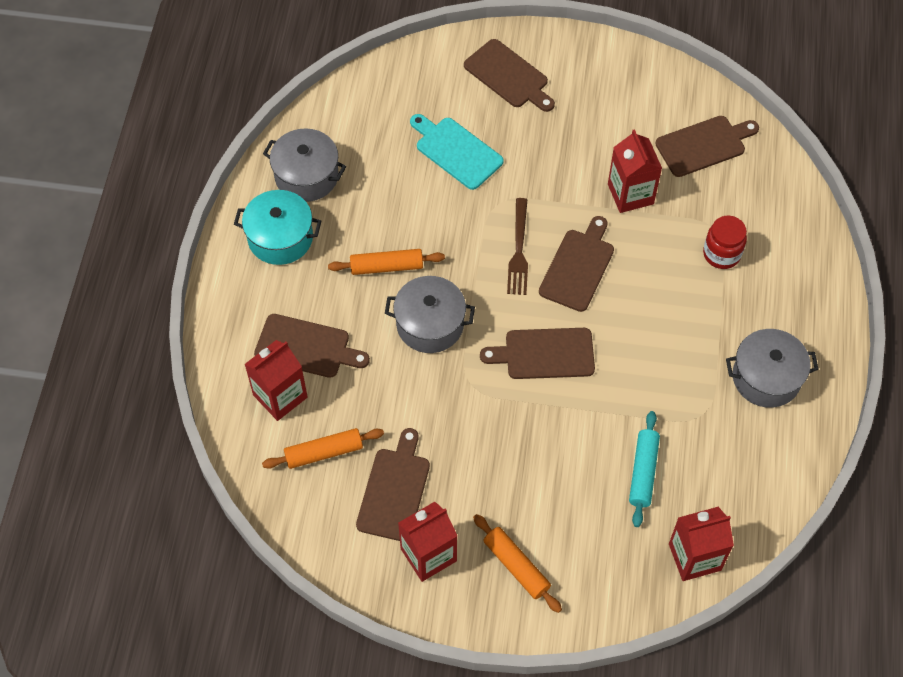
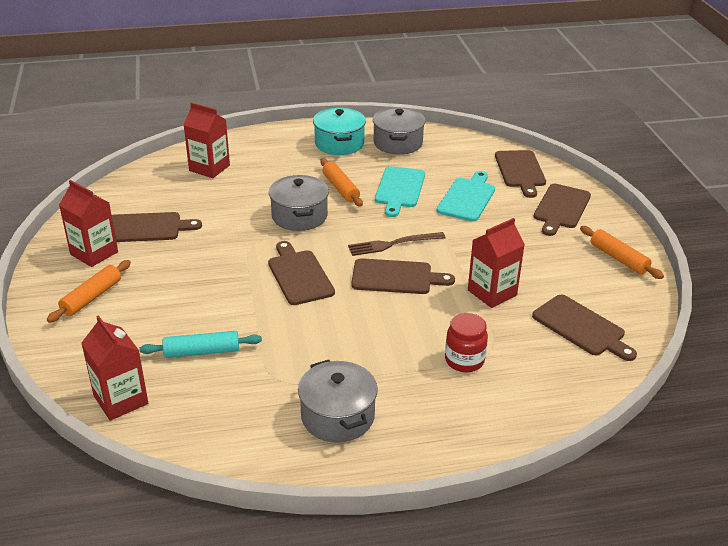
camera: 70 degrees right, 25 degrees down
(306, 347) = (254, 170): brown cutting board -> brown cutting board (520, 171)
(324, 452) = (169, 193): orange rolling pin -> orange rolling pin (619, 258)
(412, 209) = (399, 189): none -> turquoise cutting board

